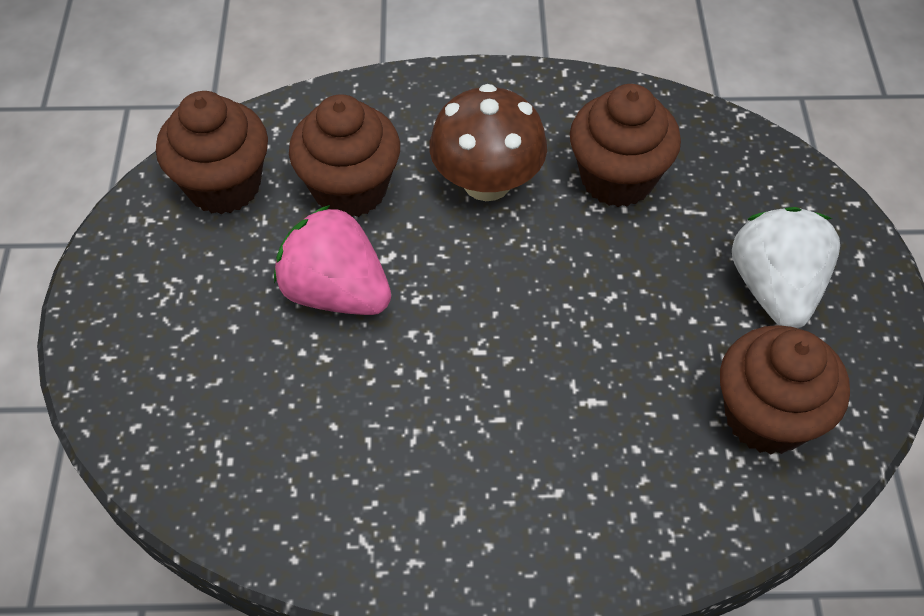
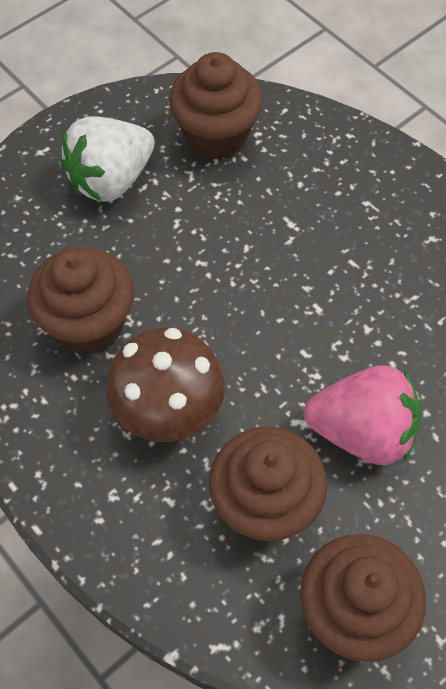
camera: 130 degrees left, 5 degrees up
(336, 292) = (362, 431): pink strawberry -> pink strawberry turned 75 degrees counterclockwise

